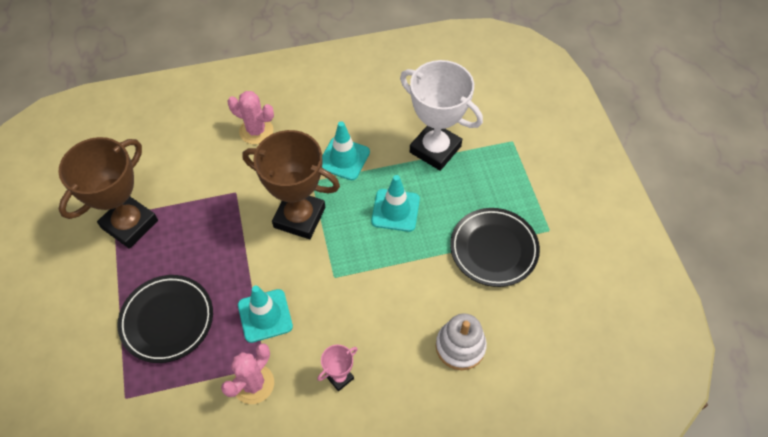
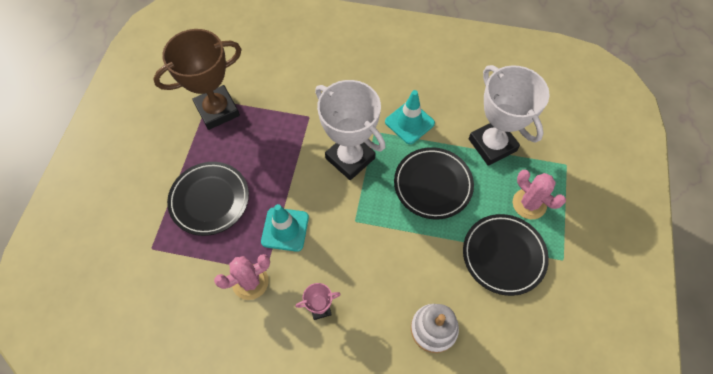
camera: 25 degrees right, 5 degrees up
(256, 131) = (348, 71): pink cactus -> pink cactus (529, 204)
(299, 217) = (350, 158): brown trophy -> white trophy
(395, 210) = (433, 185): turquoise traffic cone -> black plate

